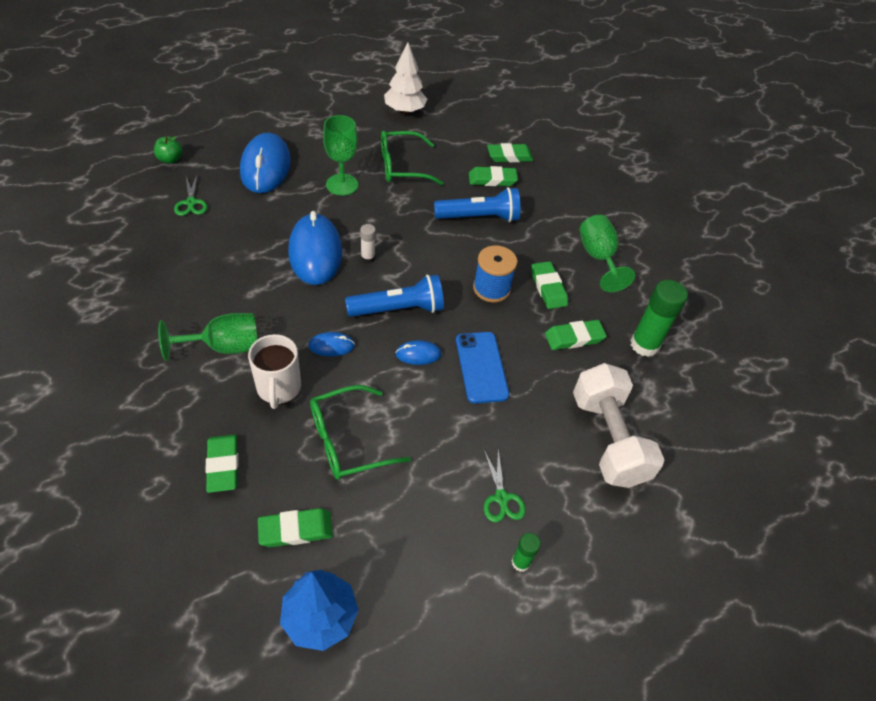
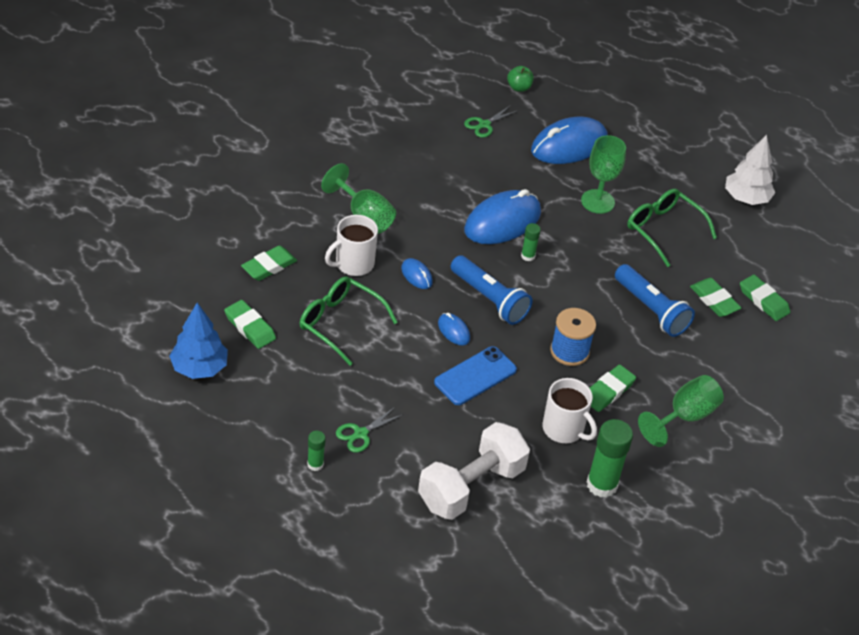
camera: 60 degrees right, 5 degrees down
(368, 257) = (528, 256): white glue stick -> green glue stick
(574, 337) = (564, 429): green eraser -> white mug

